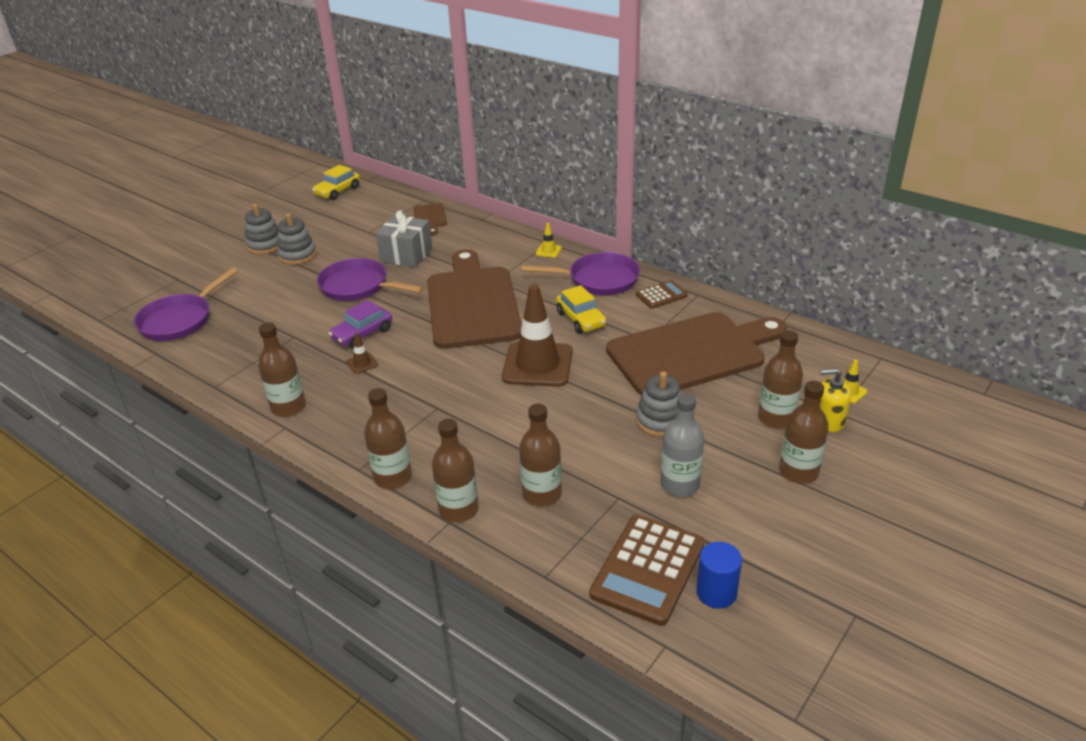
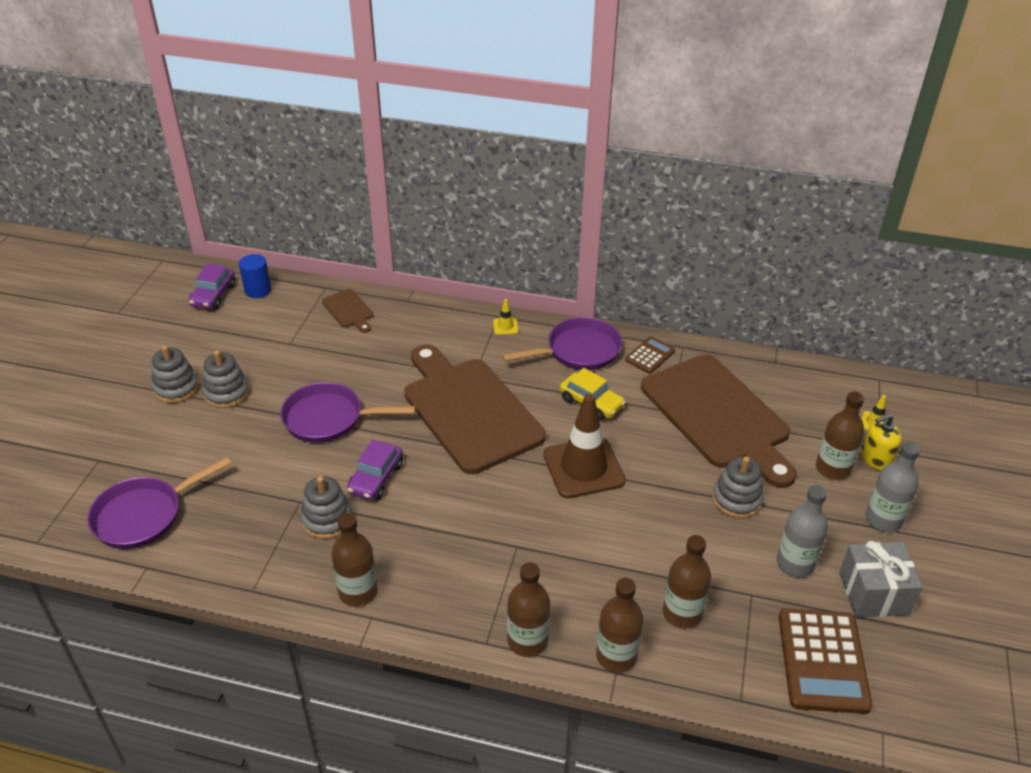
camera: 25 degrees left, 5 degrees up
(180, 320) = (144, 515): purple pan -> purple pan turned 45 degrees clockwise
(304, 353) = (327, 519): none -> grey stacking toy
(337, 191) = (213, 295): yellow car -> purple car
(362, 363) = (401, 515): brown traffic cone -> none
(406, 255) = (355, 365): grey gift -> grey gift (873, 593)
(692, 353) = (718, 416): brown cutting board -> brown cutting board turned 105 degrees clockwise
(716, 592) = (891, 664): blue cylinder -> blue cylinder (258, 290)
(798, 472) = (883, 519): brown bottle -> grey bottle

